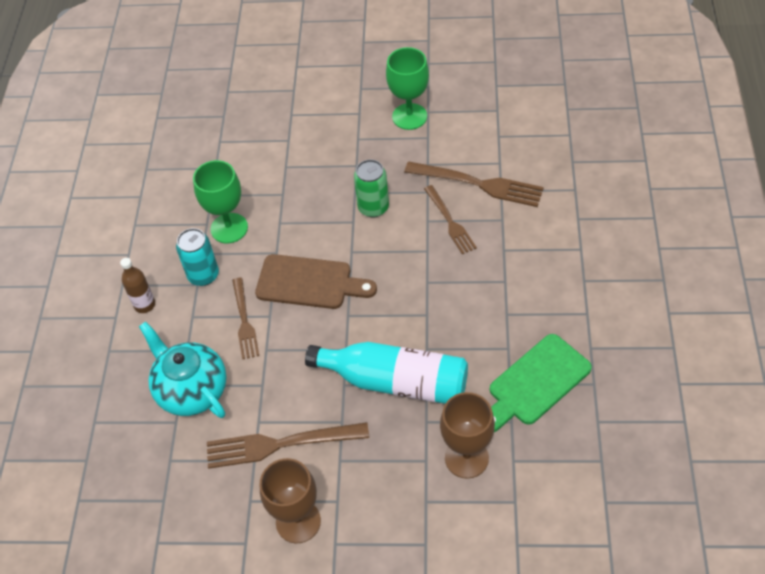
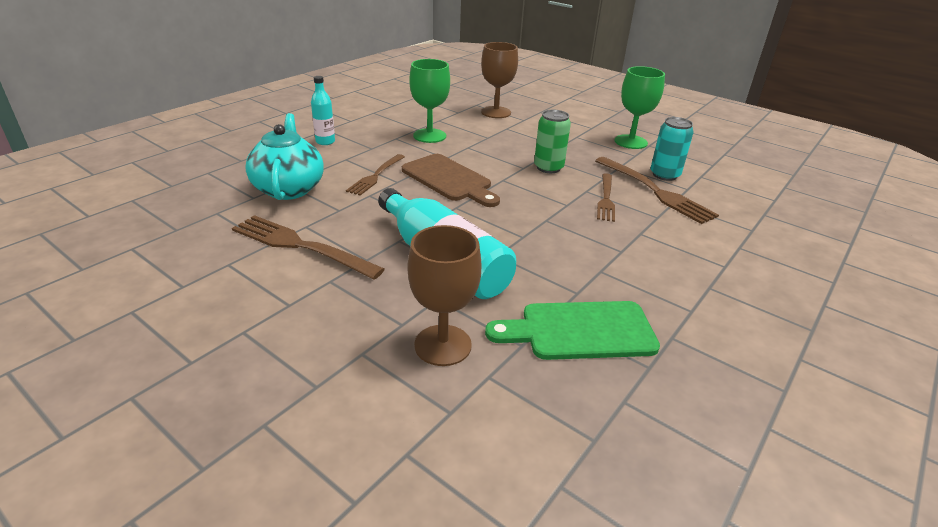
camera: 30 degrees right, 20 degrees down
(144, 305) = (325, 142): brown bottle -> turquoise bottle
(203, 275) = (381, 146): turquoise can -> turquoise can (664, 175)
(298, 521) = (239, 298): brown goblet -> brown goblet (496, 112)

